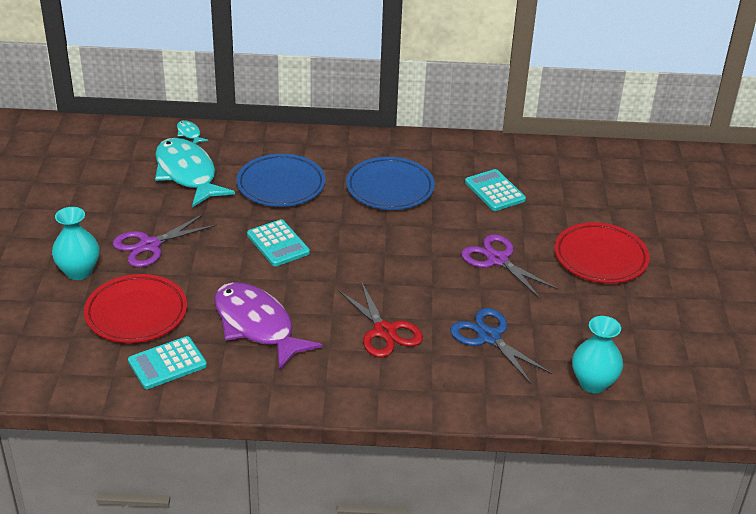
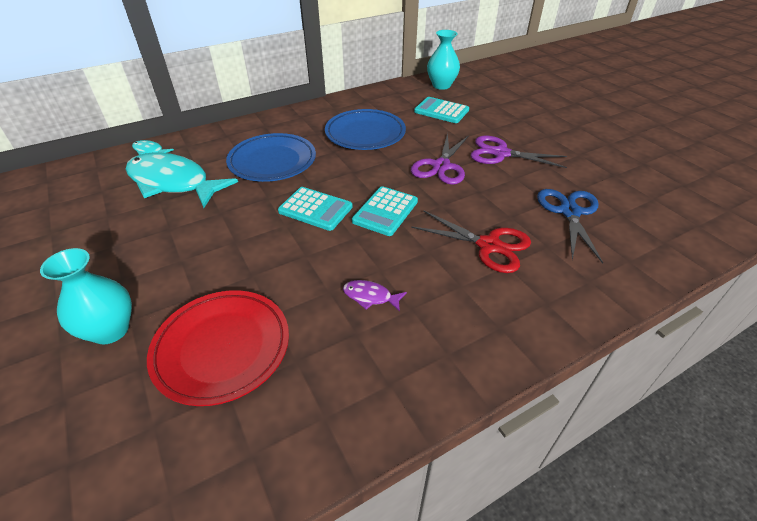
camera: 30 degrees left, 5 degrees up
(150, 245) = (182, 263): purple scissors -> purple scissors (441, 166)
(167, 363) = (311, 395): turquoise calculator -> turquoise calculator (385, 211)
(257, 326) = (370, 297): purple fish -> purple fish, size x0.40
(489, 337) = (570, 212): blue scissors -> blue scissors turned 75 degrees clockwise
(593, 383) = (682, 213): turquoise vase -> turquoise vase (441, 85)
(600, 258) = (561, 127): red plate -> none

